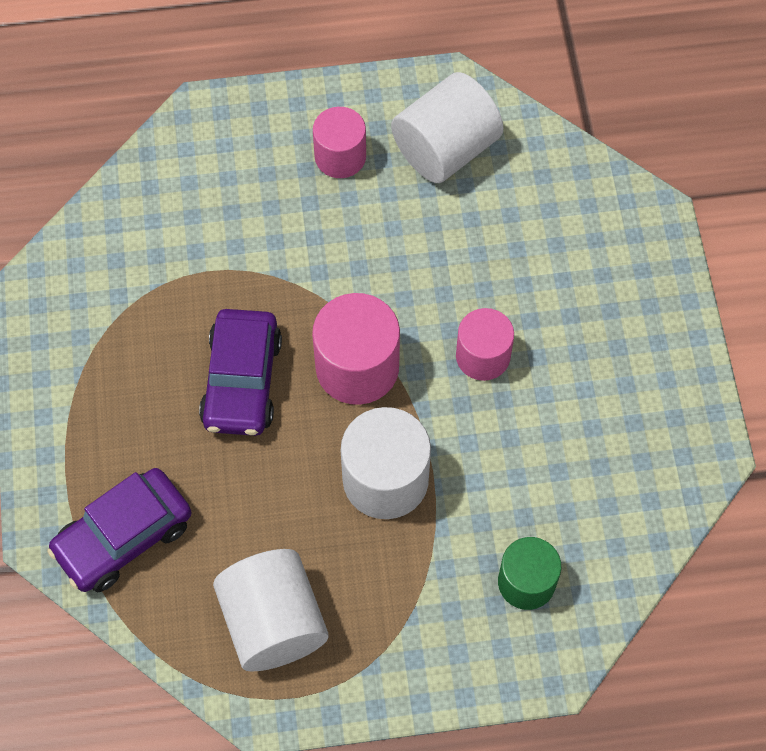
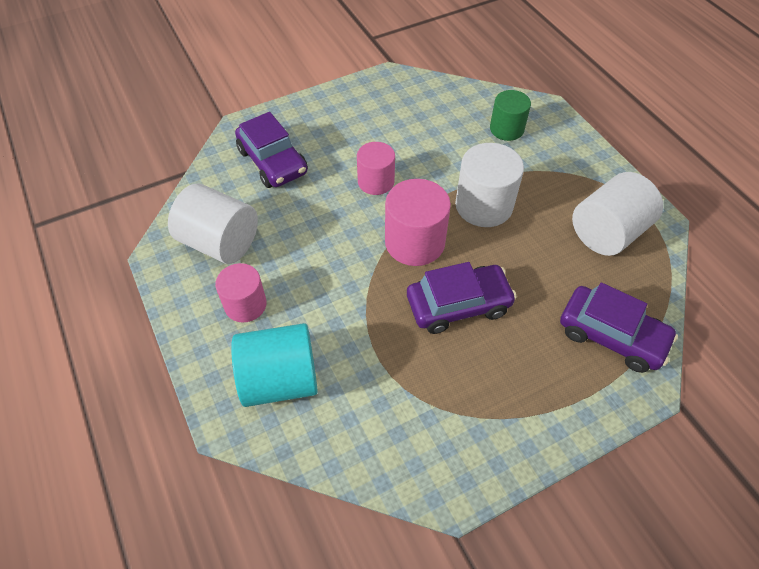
camera: 110 degrees left, 10 degrees down
(227, 168) = (280, 380): none -> turquoise cylinder
(569, 238) = (273, 162): none -> purple car

